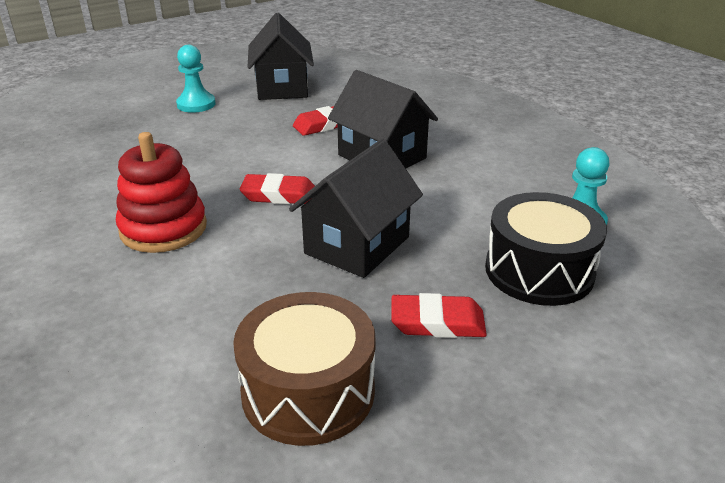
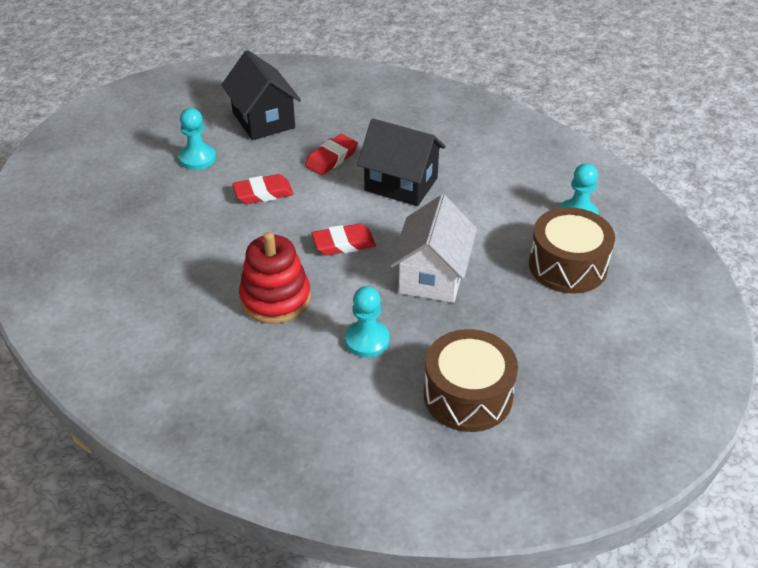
camera: 20 degrees left, 10 degrees up
(229, 293) = (367, 340): none -> turquoise pawn
(357, 245) = (432, 276): black house -> white house
(437, 322) = (521, 324): red eraser -> red eraser (263, 193)
(539, 271) = (567, 265): black drum -> brown drum

